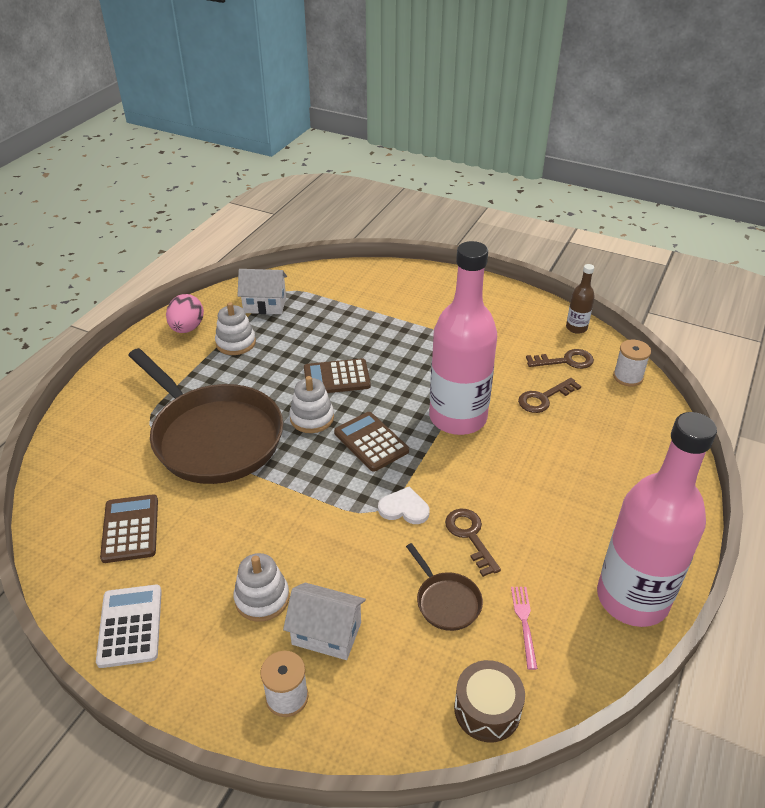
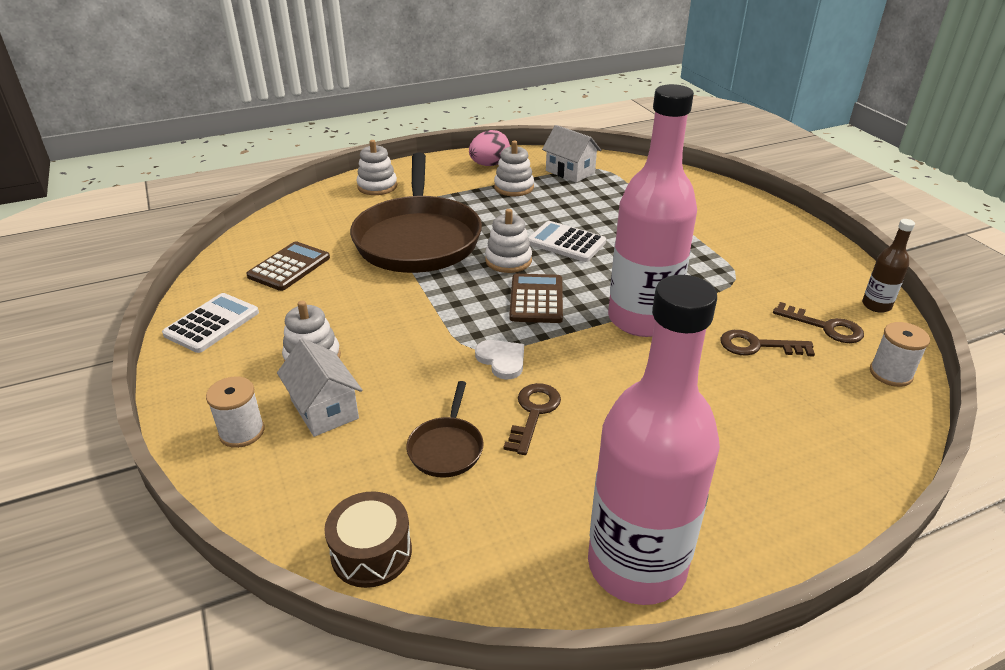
camera: 40 degrees right, 5 degrees down
(108, 401) = (377, 186): none -> white stacking toy
(336, 377) = (566, 242): brown calculator -> white calculator
(524, 623) = (494, 511): pink fork -> none

